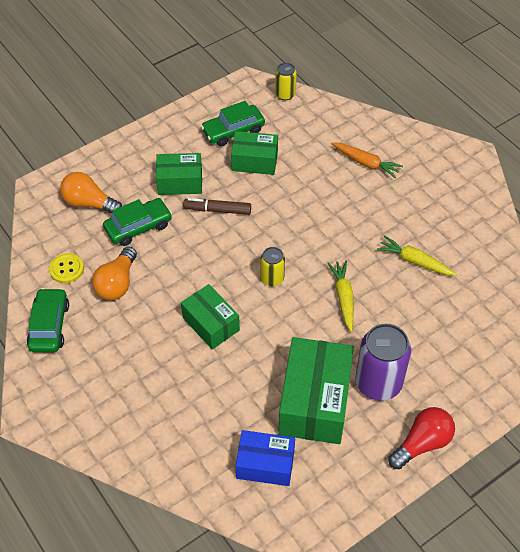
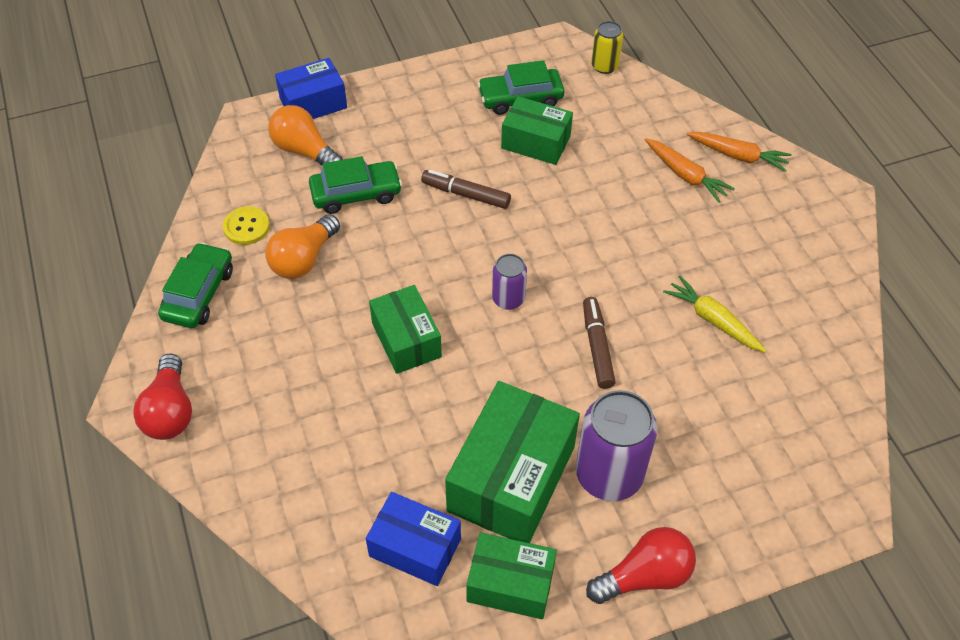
camera: 15 degrees right, 0 degrees up
(60, 414) = (170, 411): none -> red light bulb
(83, 166) = (313, 103): none -> blue box
(180, 182) = (429, 149): green box -> green box (510, 584)
(272, 278) = (508, 299): yellow can -> purple can
(343, 298) = (597, 347): yellow carrot -> brown marker
(397, 141) = (737, 156): none -> orange carrot

